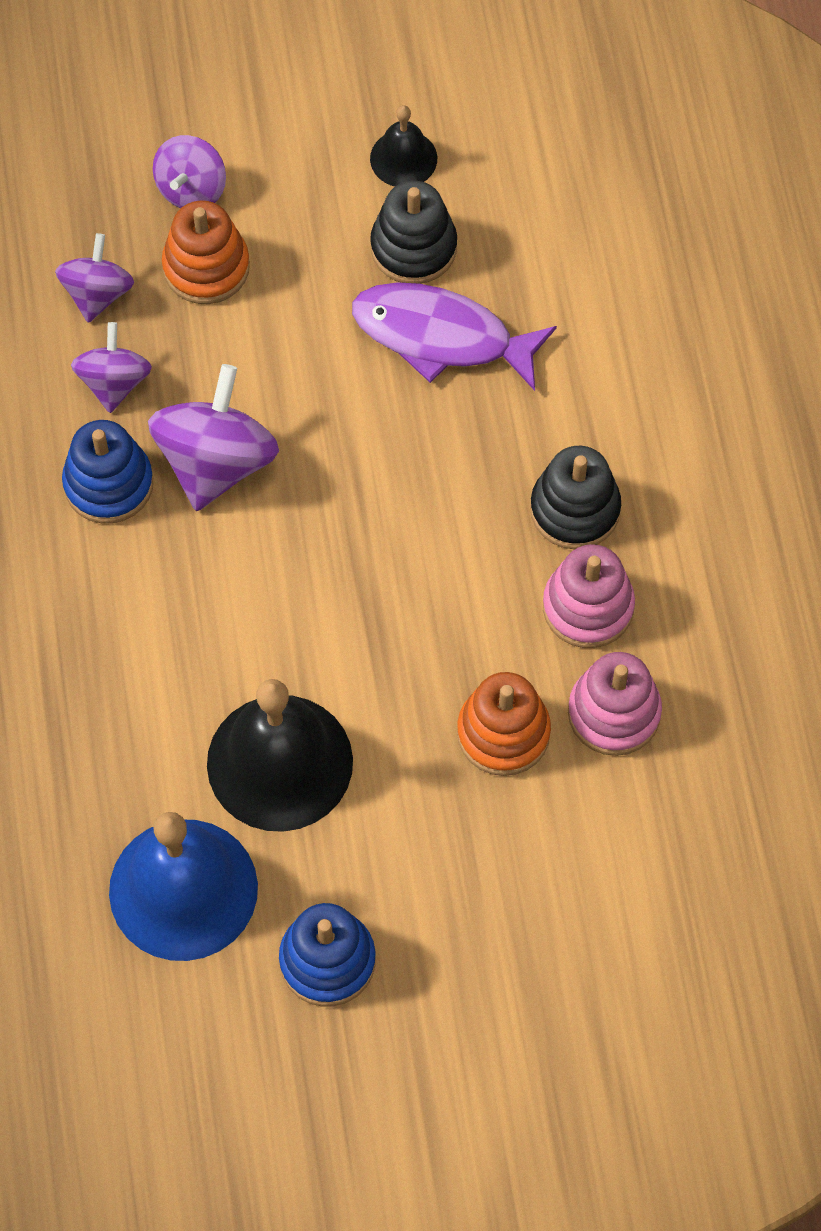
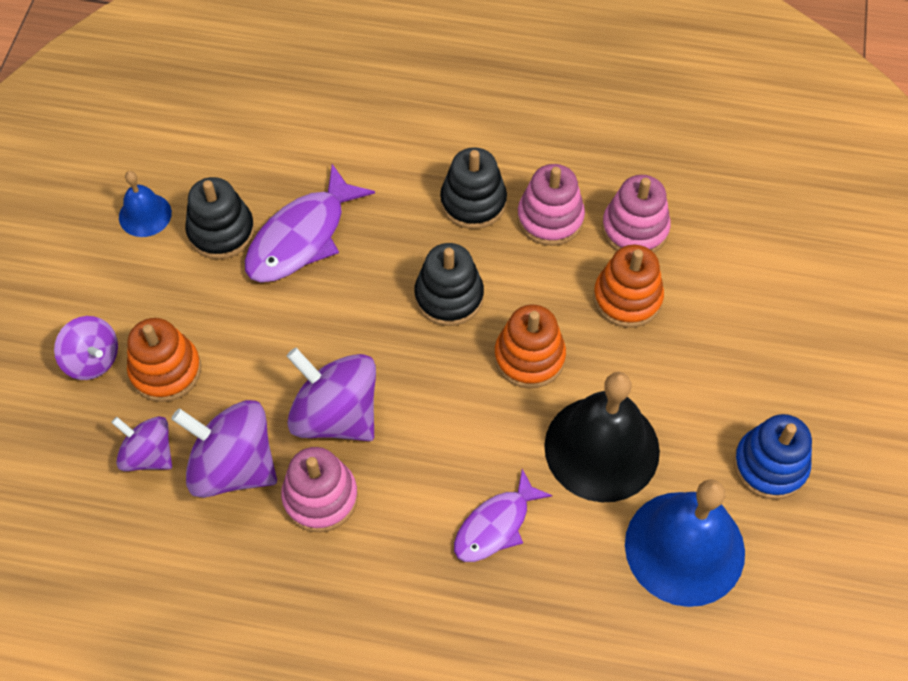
camera: 70 degrees left, 5 degrees down
(108, 484) = (320, 497): blue stacking toy -> pink stacking toy
(114, 382) = (233, 466): purple spinning top -> purple spinning top, size x1.64
(139, 677) = (496, 525): none -> purple fish
(373, 645) = (529, 357): none -> orange stacking toy
(403, 158) = (145, 215): black bell -> blue bell
(423, 528) = (449, 296): none -> black stacking toy

